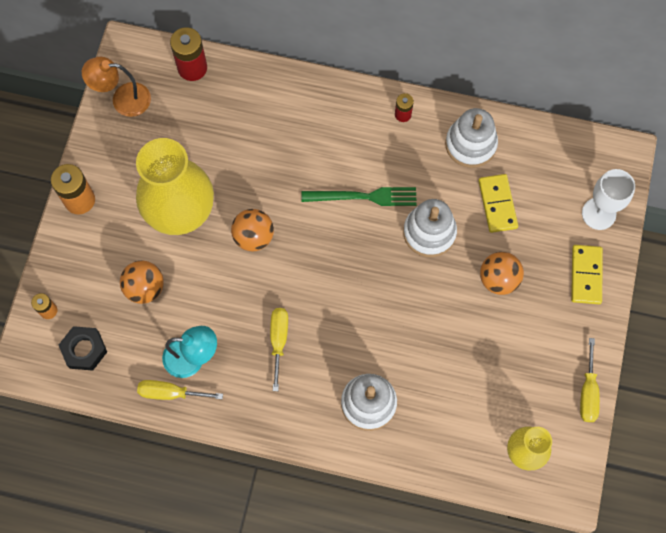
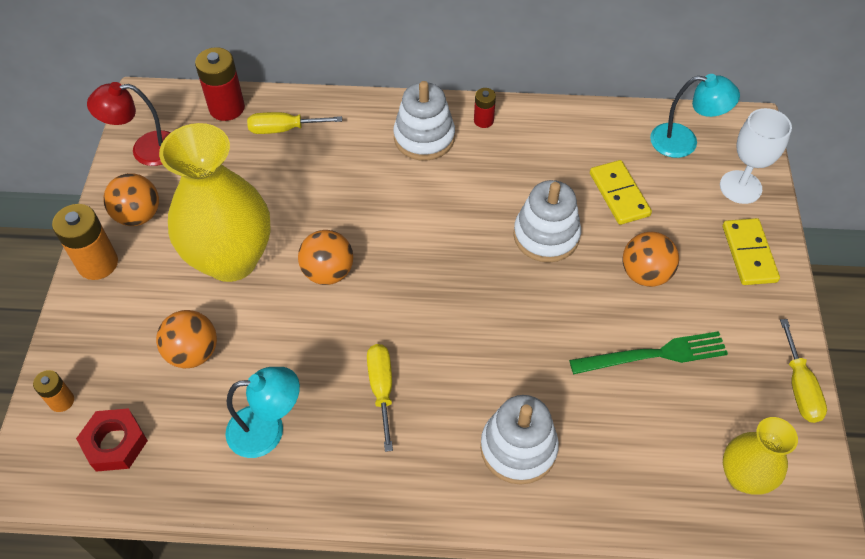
camera: 10 degrees left, 15 degrees down
(84, 350) = (115, 443): black nut -> red nut
(113, 161) = (138, 215): none -> orange ball
(123, 99) = (145, 150): orange lamp -> red lamp
(170, 393) = (242, 480): yellow screwdriver -> yellow screwdriver (284, 129)
(364, 197) = (457, 209): green fork -> green fork (654, 354)
(470, 144) = (570, 139): white stacking toy -> white stacking toy (424, 138)
(565, 162) = (684, 142): none -> turquoise lamp

